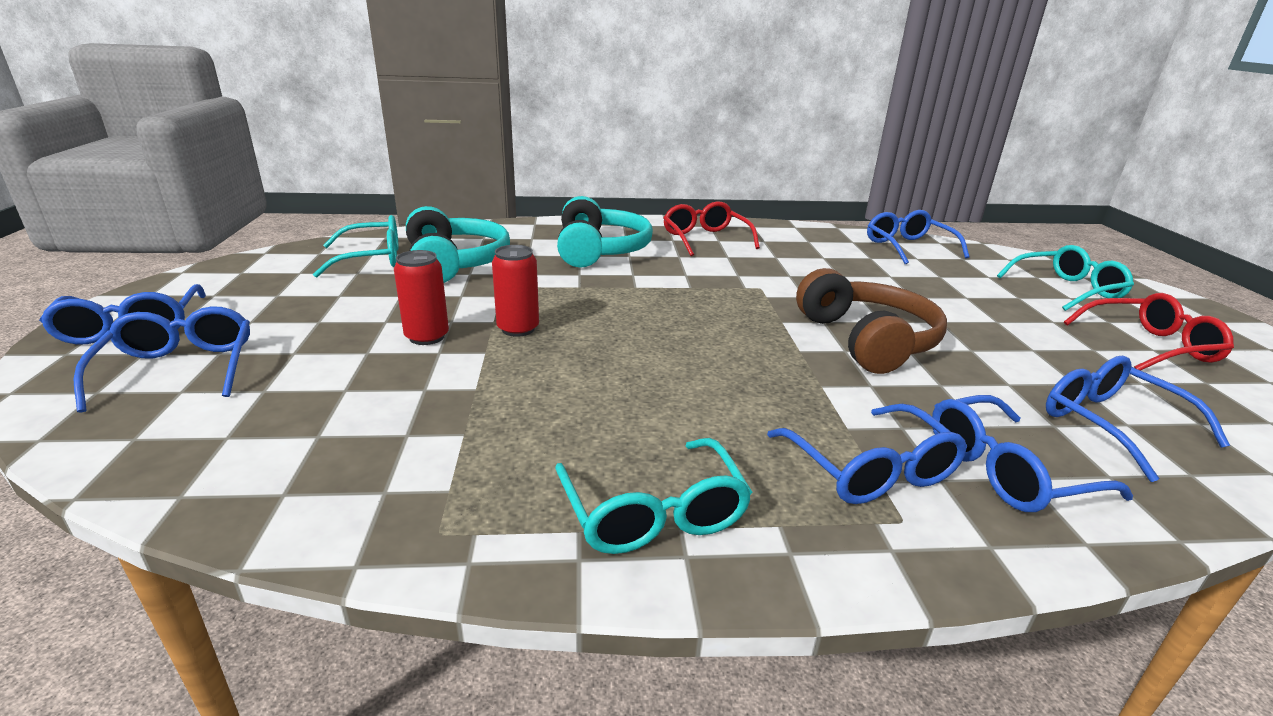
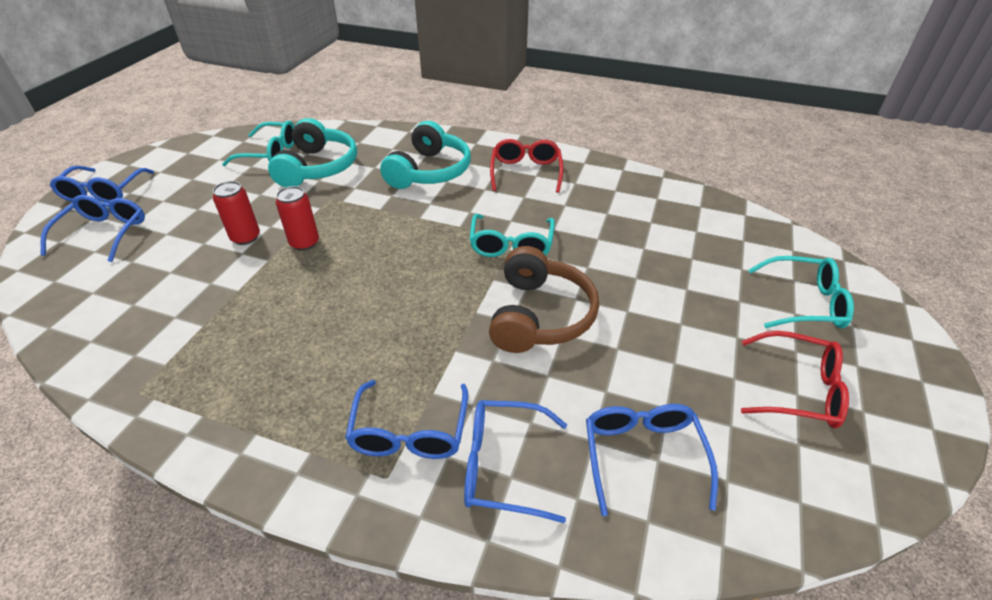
camera: 25 degrees right, 15 degrees up
(653, 513) = (250, 418): turquoise glasses -> turquoise glasses (511, 245)
(907, 247) = (703, 215): blue glasses -> none

